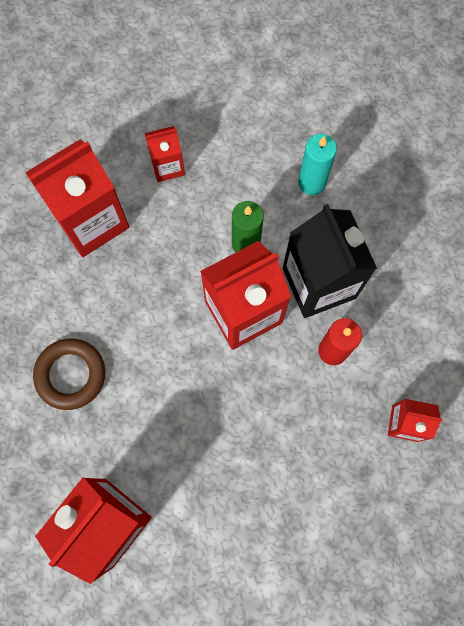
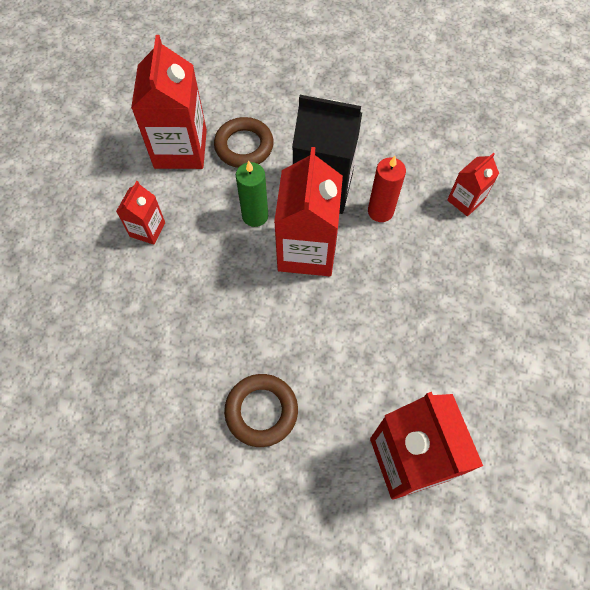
camera: 55 degrees left, 10 degrees down
(91, 221) = (143, 312): red carton -> red carton (180, 149)
(312, 182) = (244, 146): turquoise candle -> brown ring

